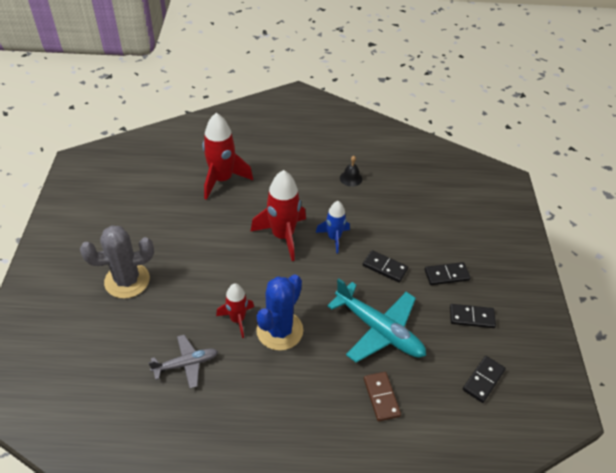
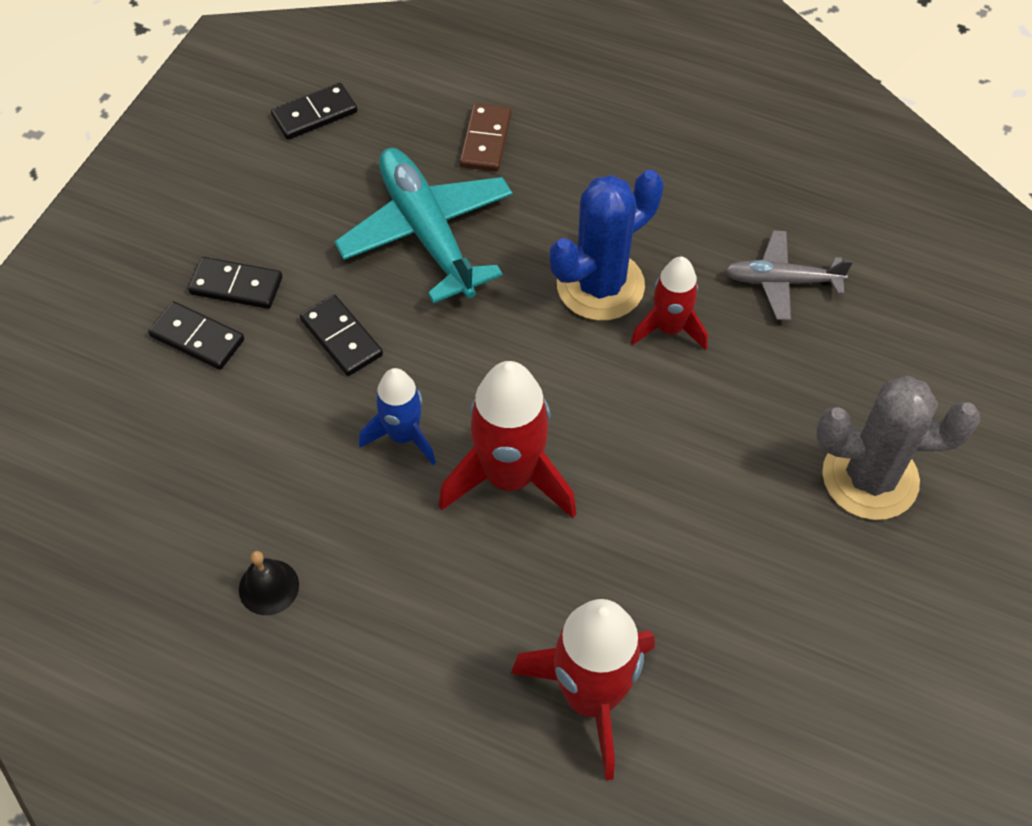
camera: 155 degrees left, 10 degrees up
(471, 317) = (254, 202): black domino -> black domino (197, 338)

